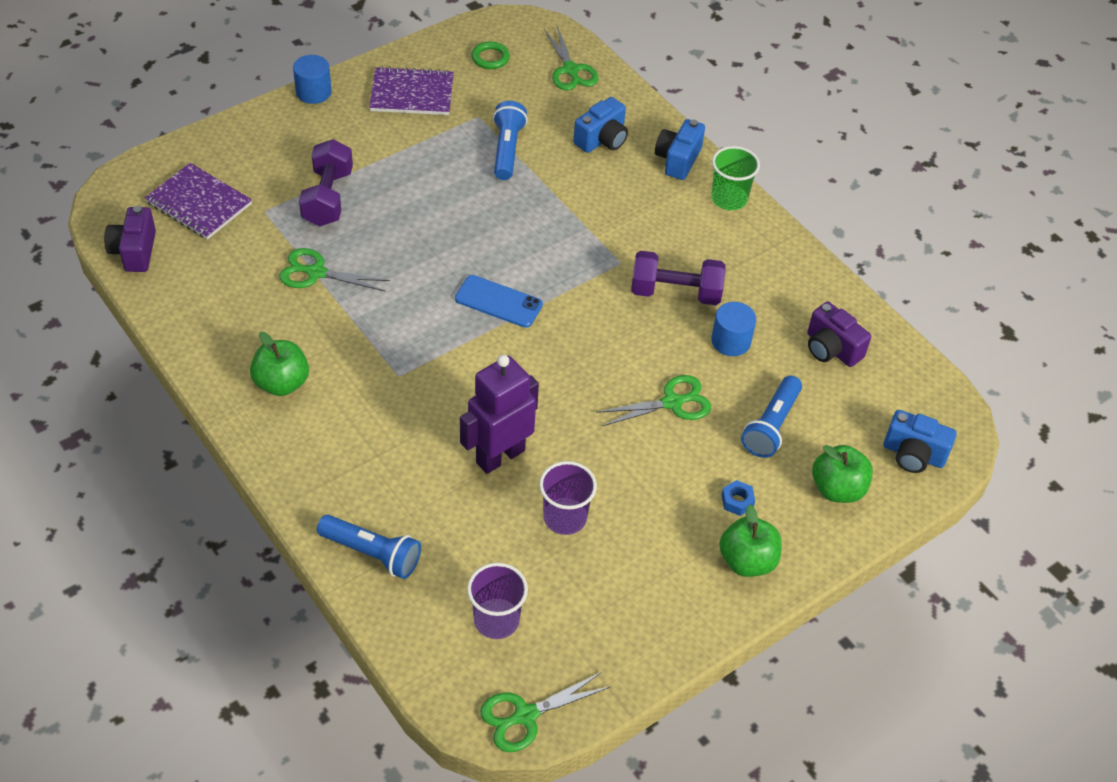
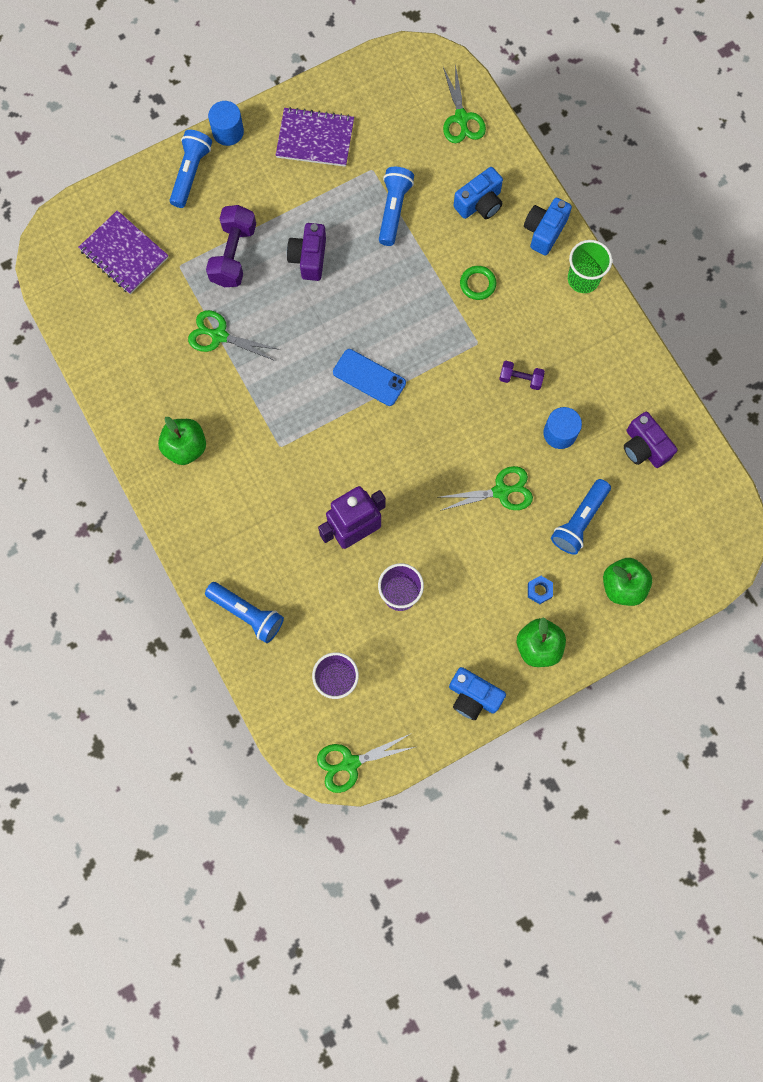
camera: 10 degrees right, 25 degrees up
(134, 251) = (69, 302): purple camera -> purple camera (309, 258)
(273, 129) = (191, 173): none -> blue flashlight
(490, 58) = (389, 99): green ring -> green ring (477, 284)
(675, 293) = (520, 379): purple dumbbell -> purple dumbbell, size x0.55
(913, 454) = (692, 558): blue camera -> blue camera (473, 696)

